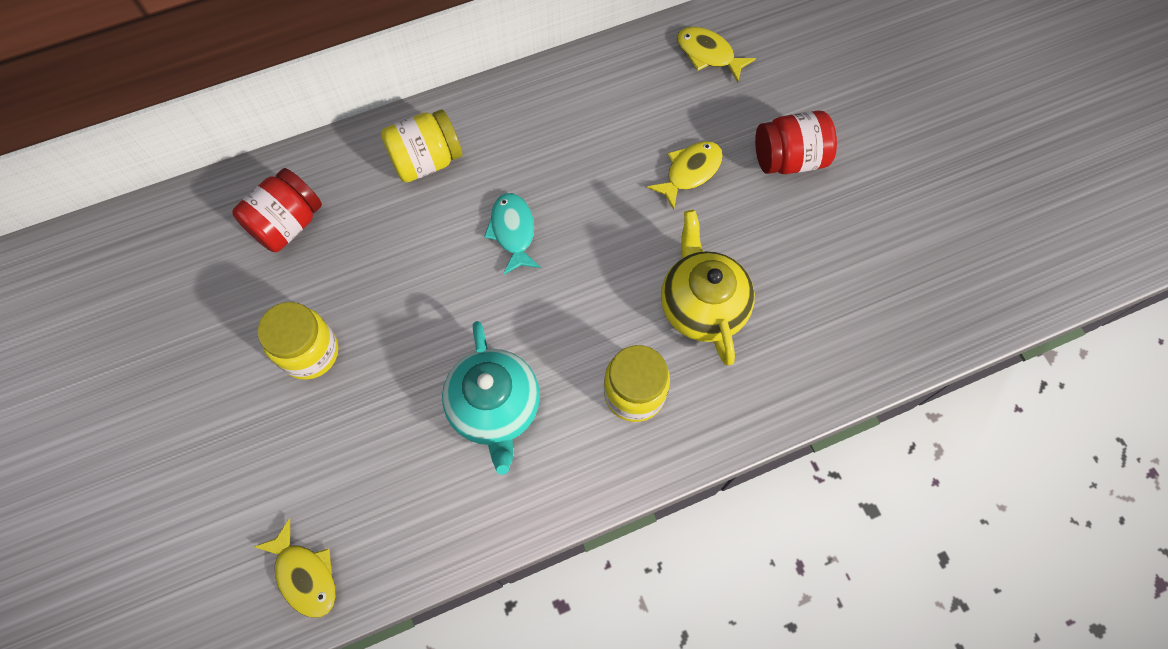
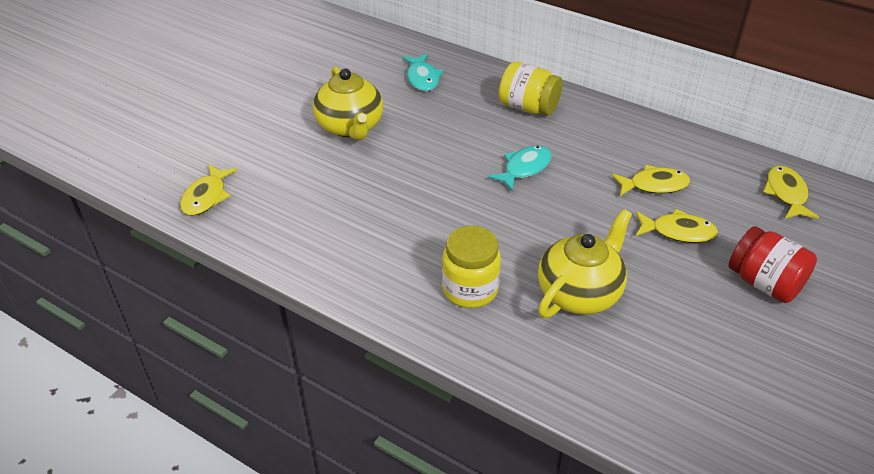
camera: 55 degrees right, 25 degrees down
(287, 224) = (422, 78): red jar -> turquoise fish
(310, 352) = (350, 127): yellow jar -> yellow teapot
(495, 407) = (390, 223): turquoise teapot -> none
(621, 143) = (654, 185): none -> yellow fish

